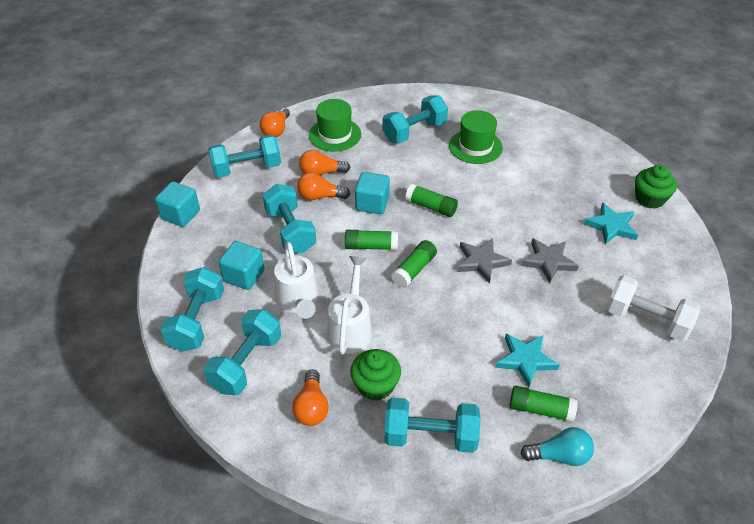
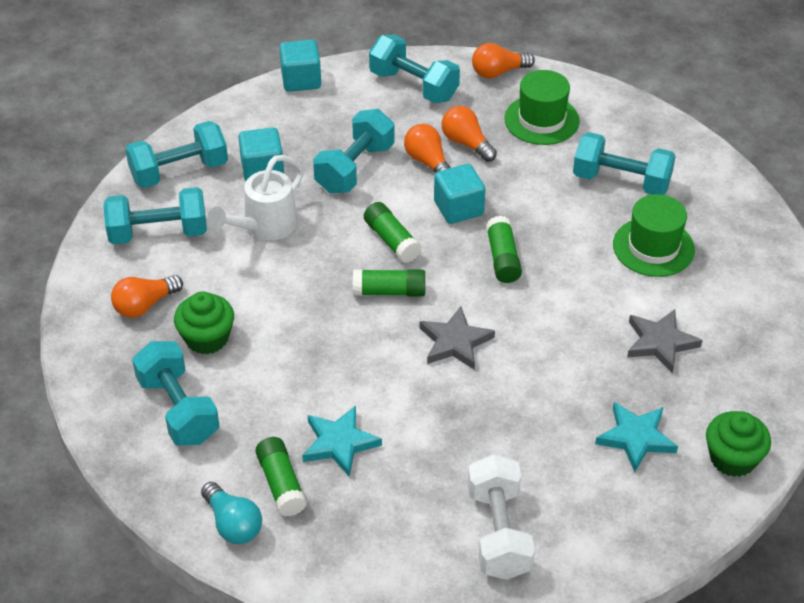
camera: 55 degrees right, 0 degrees up
(351, 328) = (263, 283): white watering can -> none
(548, 261) = (512, 401): grey star -> grey star (660, 342)

